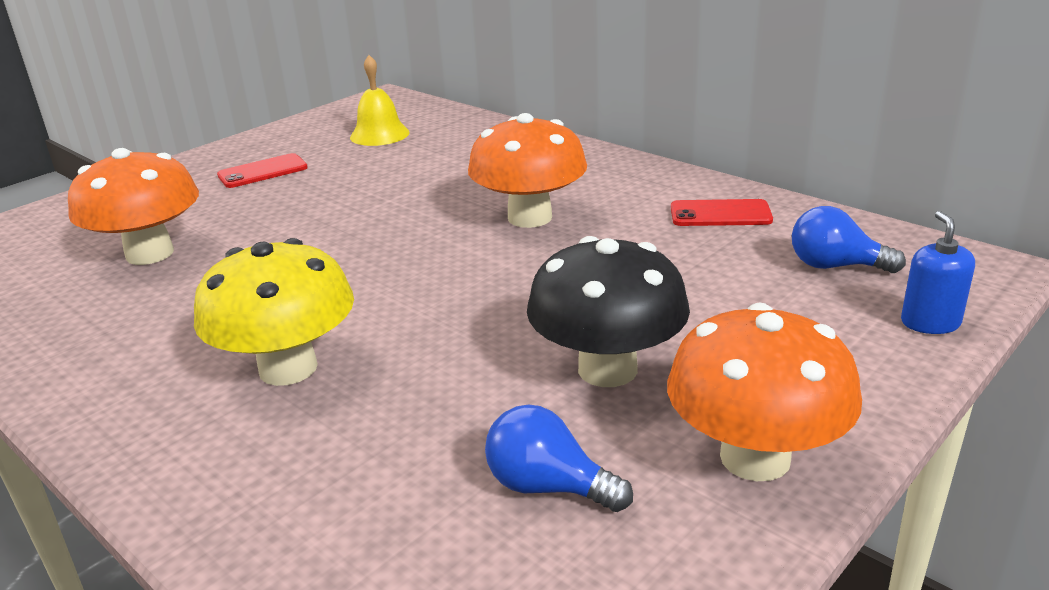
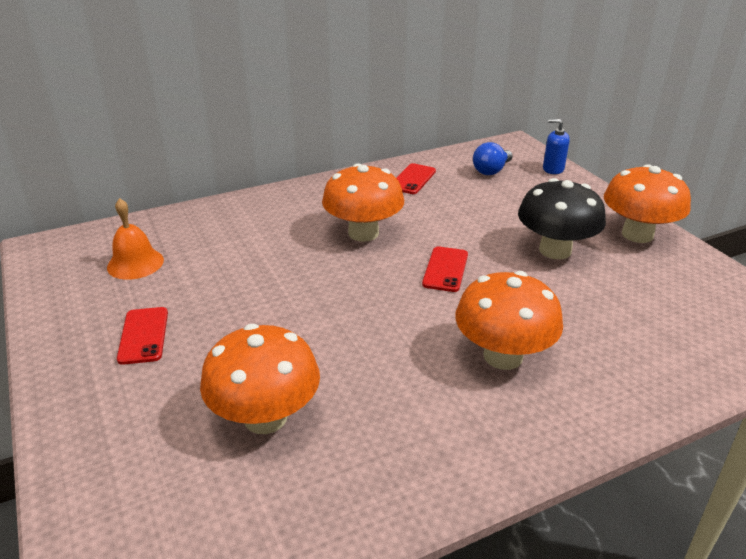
camera: 70 degrees left, 5 degrees up
(288, 368) = (503, 356): yellow mushroom -> orange mushroom
(379, 134) = (135, 263): yellow bell -> orange bell
(479, 288) = (445, 269): none -> red phone
(548, 487) = (646, 288): blue light bulb -> none

